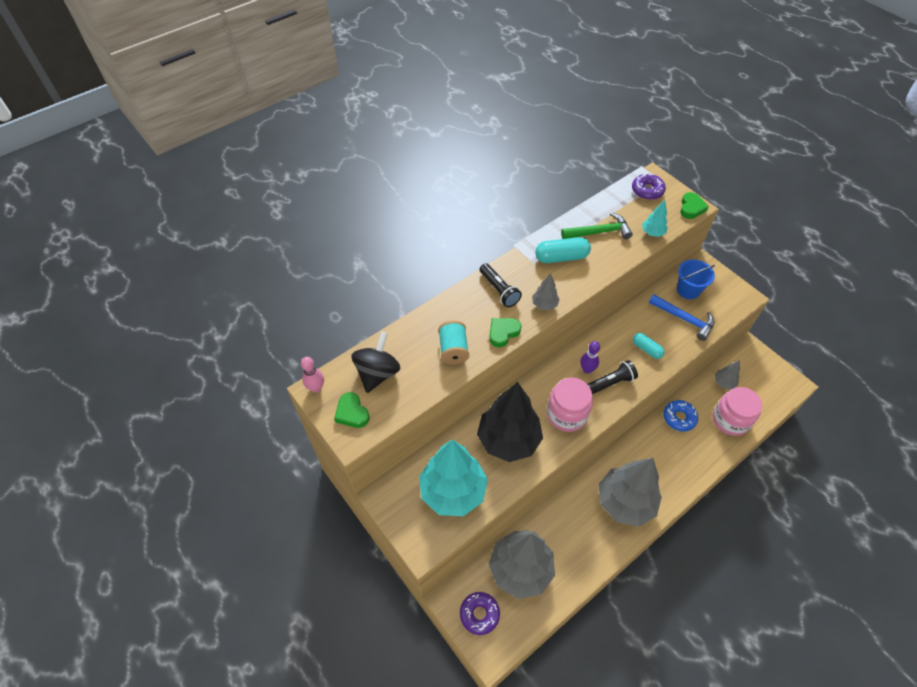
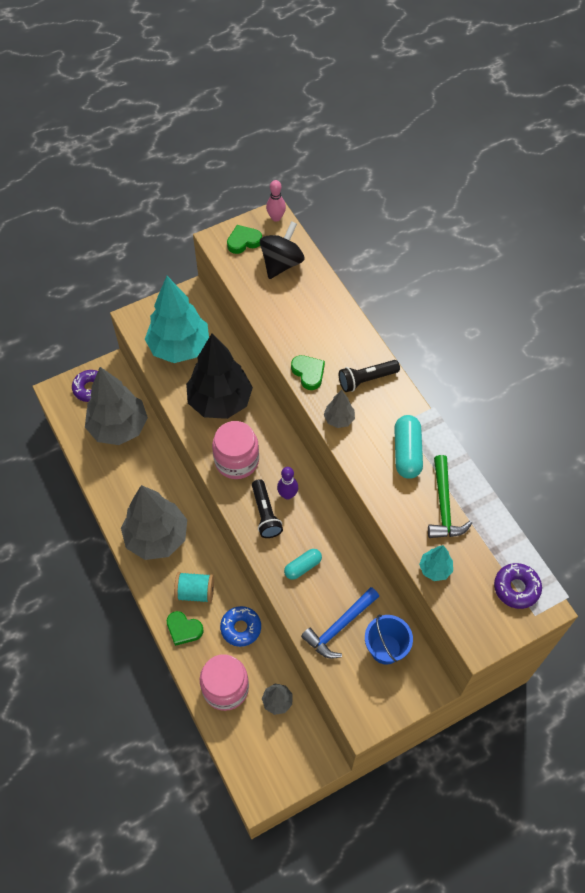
camera: 100 degrees right, 5 degrees up
(377, 373) = (281, 263): black spinning top -> black spinning top turned 90 degrees counterclockwise
(453, 350) = (295, 326): turquoise spool -> turquoise spool (195, 592)
(691, 208) = (477, 636): green heart -> green heart (184, 629)

